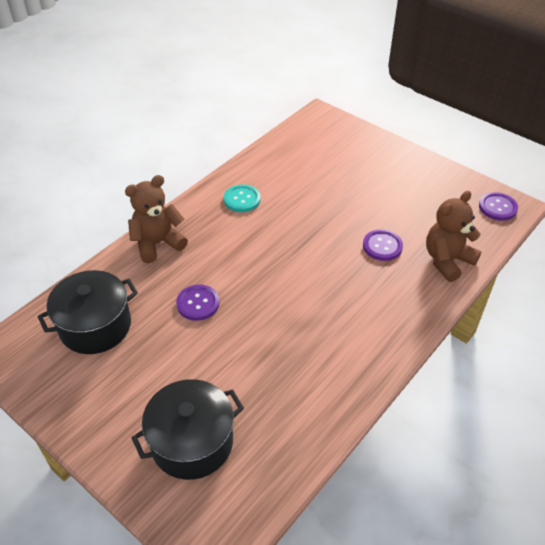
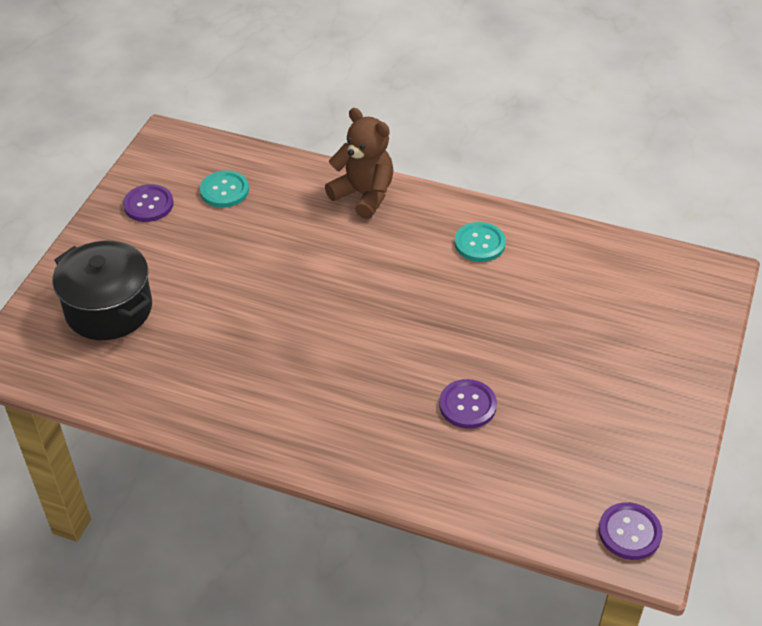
camera: 70 degrees right, 0 degrees up
(95, 326) = (224, 190): black pot -> turquoise button
(198, 303) = (288, 257): purple button -> purple button (148, 204)
(447, 260) = (476, 483): brown teddy bear -> none

